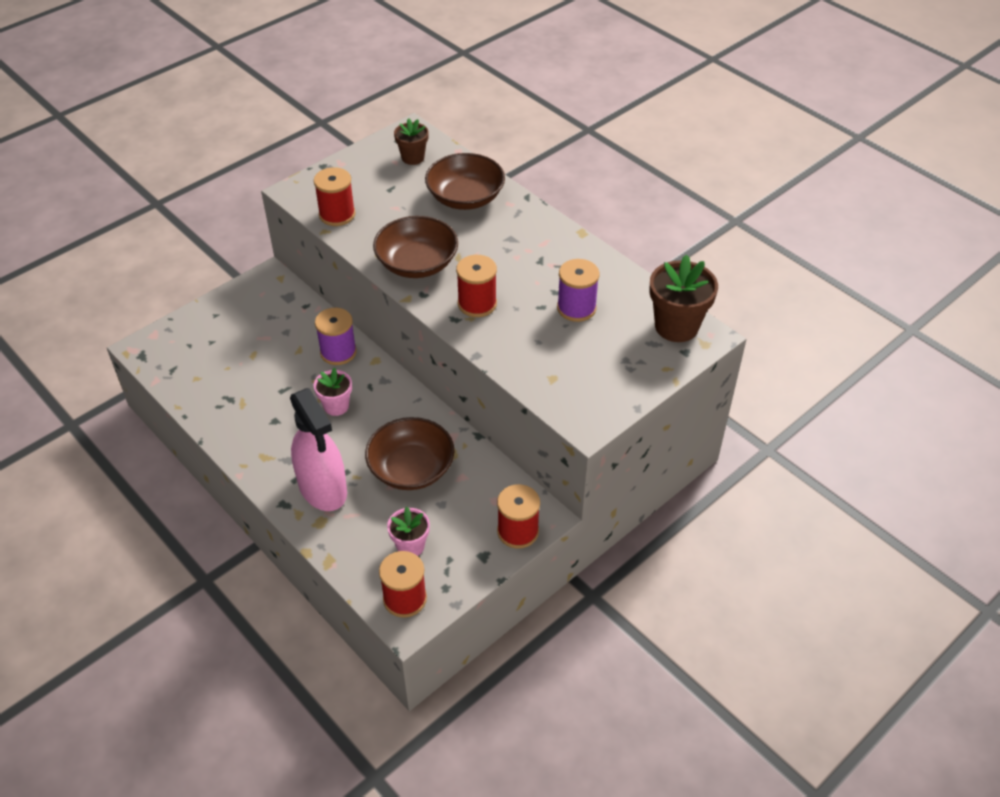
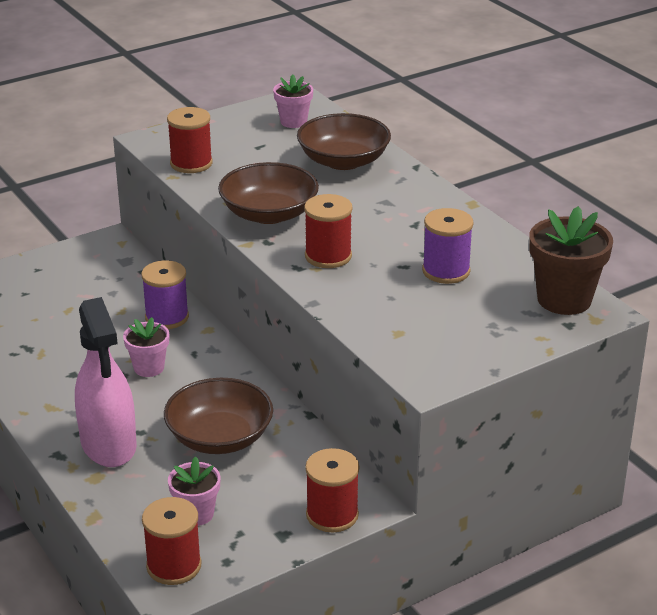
camera: 10 degrees right, 15 degrees down
(413, 157) = (293, 122): brown flower pot -> pink flower pot

